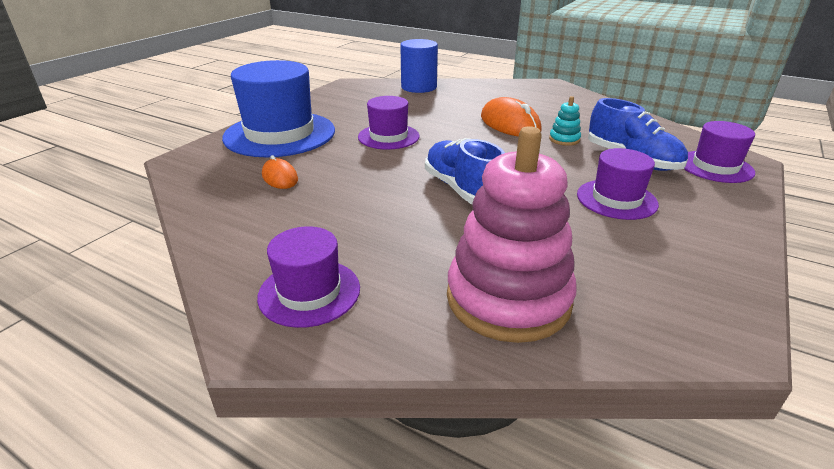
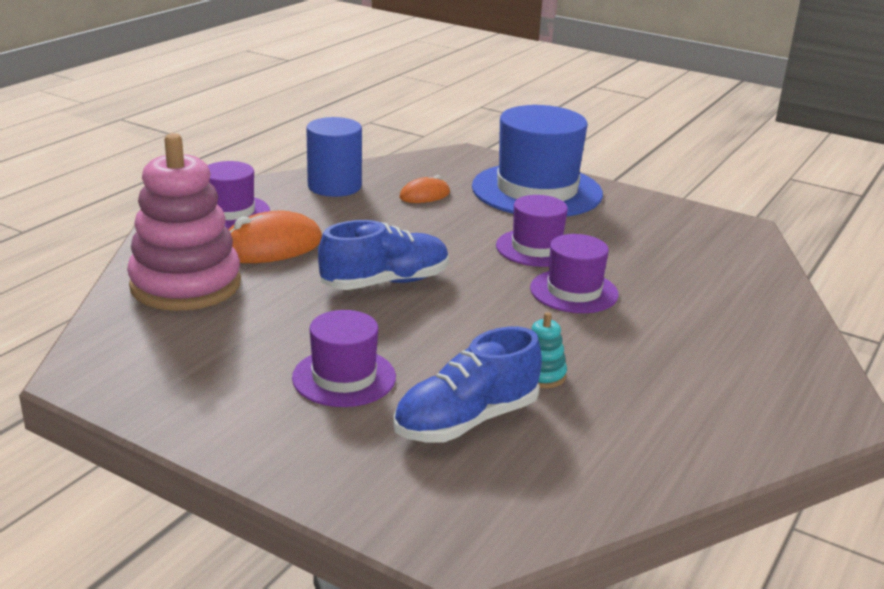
camera: 90 degrees right, 5 degrees down
(419, 87) = (753, 277): blue cylinder -> blue cylinder (334, 186)
(510, 124) = (599, 337): orange mouse -> orange mouse (270, 247)
(715, 167) = (436, 500): purple hat -> purple hat (574, 291)

